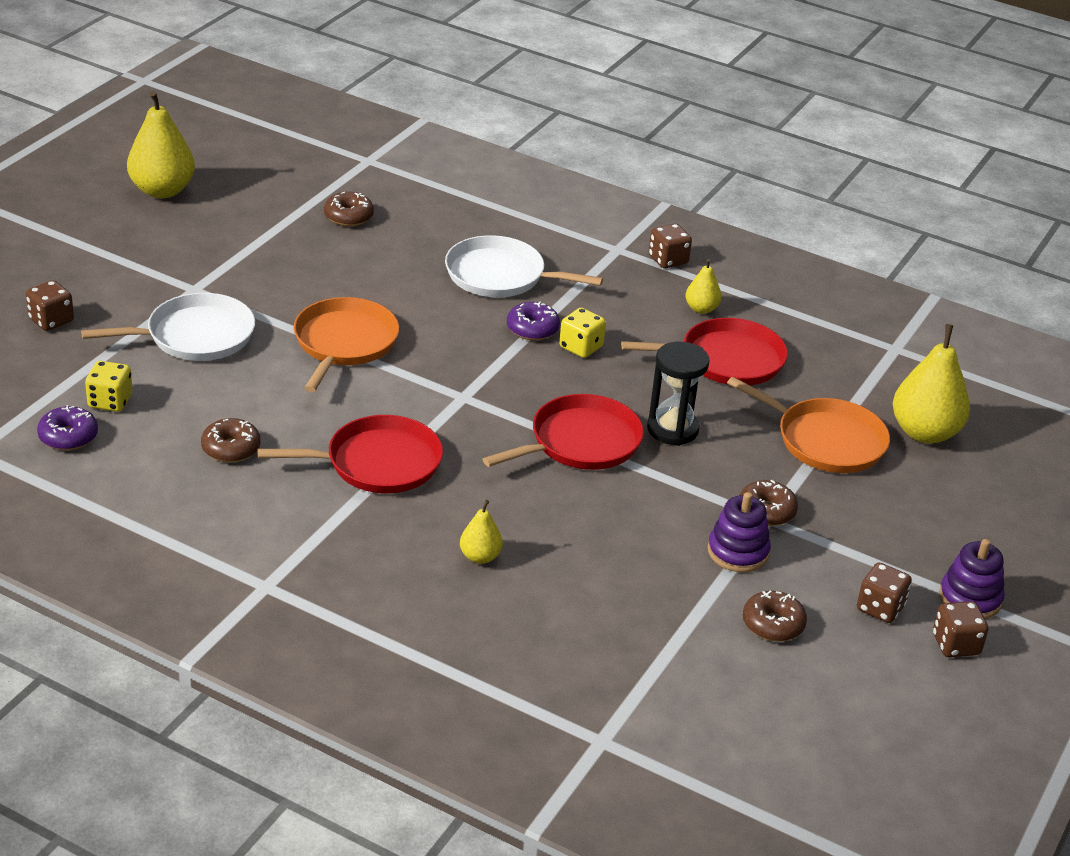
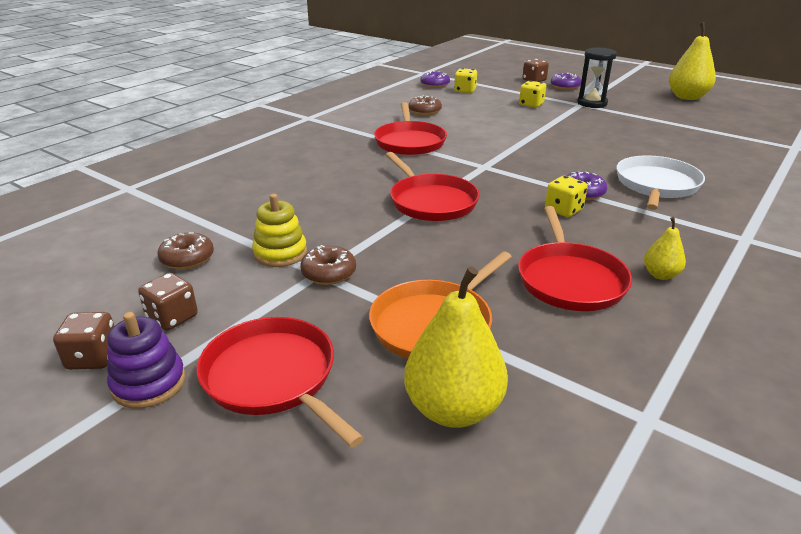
camera: 100 degrees right, 5 degrees down
(96, 292) = (565, 87): none -> purple donut
(195, 336) = (531, 104): white pan -> yellow dice
(344, 343) = (537, 136): orange pan -> none
(348, 216) = (701, 140): brown donut -> none
(480, 557) = (311, 164): yellow pear -> none
(668, 260) = (747, 264): brown dice -> none
(672, 429) = (450, 240): black hourglass -> black hourglass (592, 103)
(738, 552) = (280, 253): purple stacking toy -> yellow stacking toy
(932, 527) = (273, 377): none -> red pan

